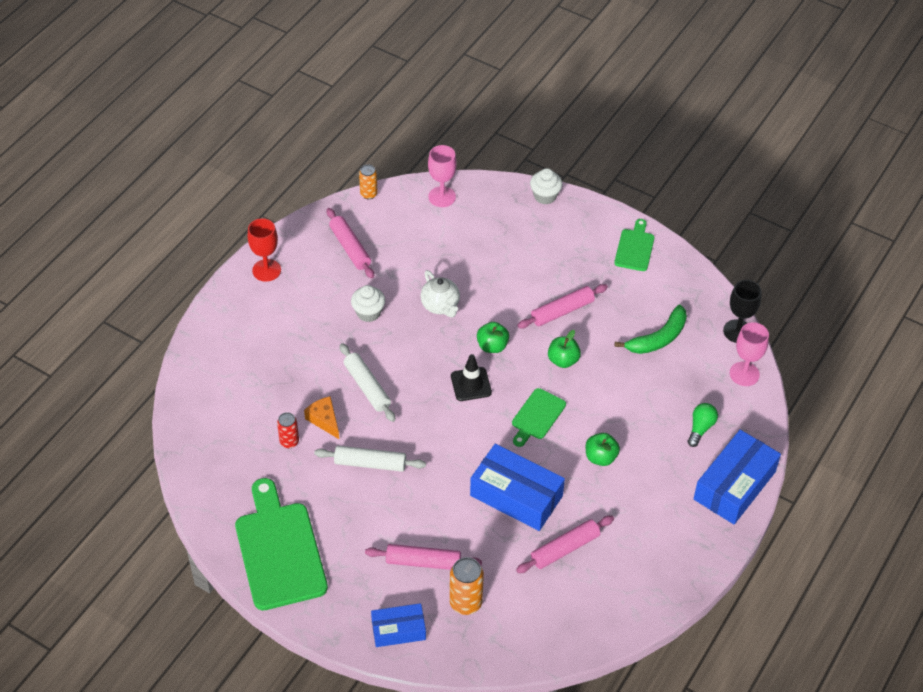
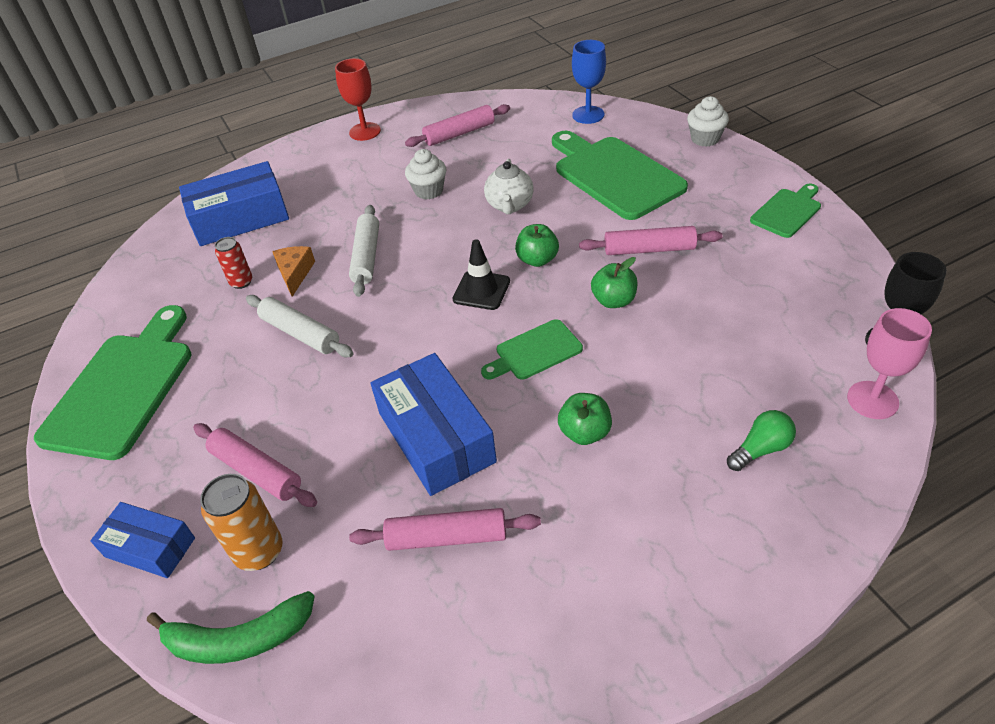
camera: 35 degrees right, 5 degrees down
(350, 248) = (459, 133): pink rolling pin -> pink rolling pin turned 60 degrees clockwise
(368, 194) = (515, 97): orange can -> none
(442, 197) = (588, 115): pink goblet -> blue goblet
(499, 252) = (614, 175): none -> green cutting board
(658, 338) = (761, 315): green banana -> green banana (239, 639)
(734, 485) = (772, 556): blue box -> blue box (240, 218)

